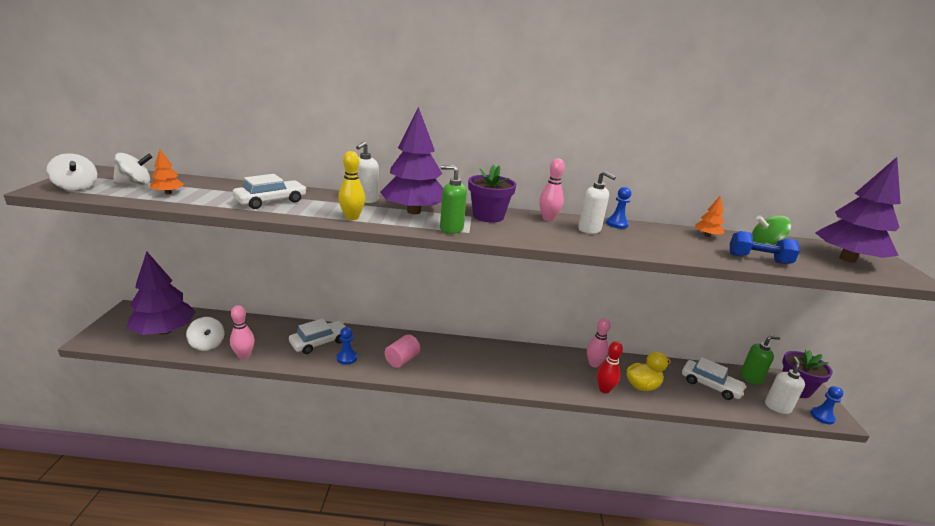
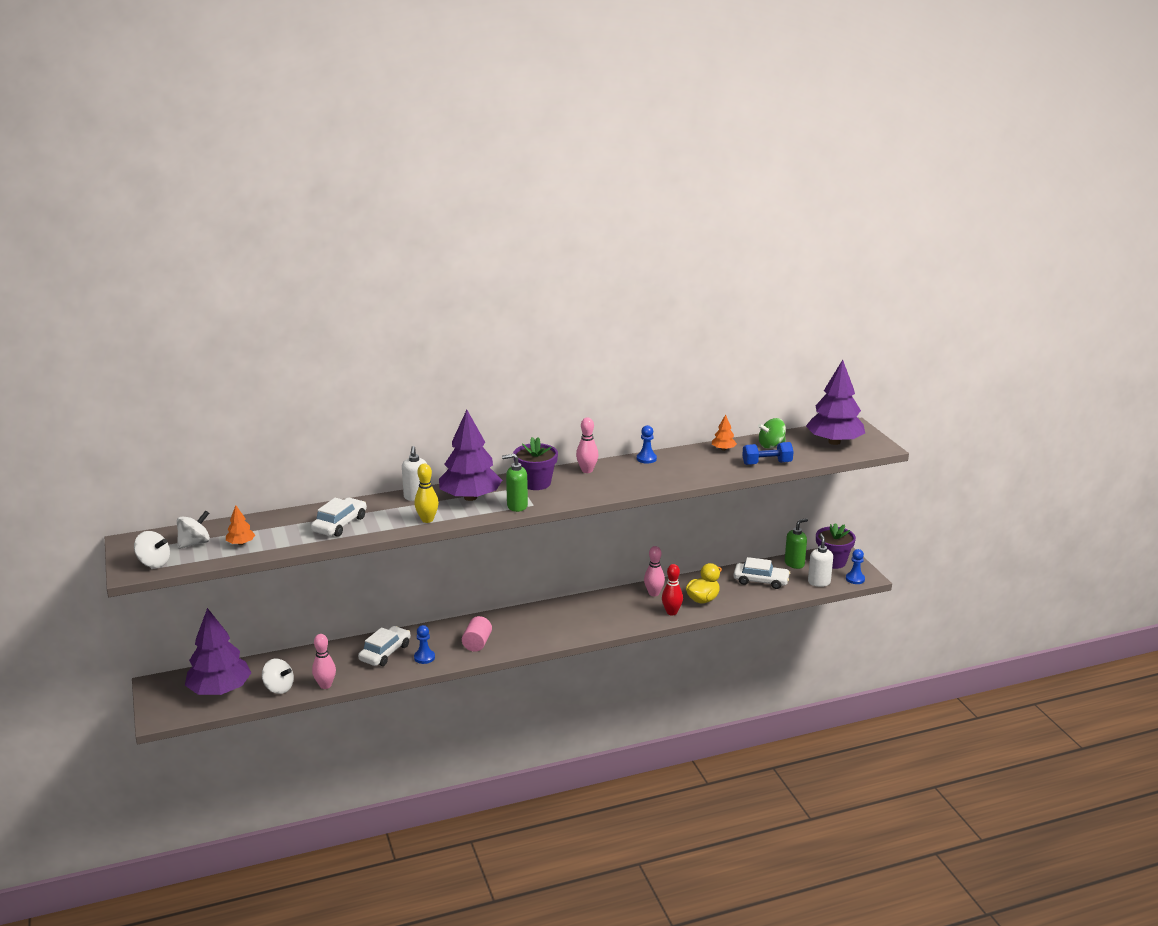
camera: 20 degrees left, 0 degrees up
(589, 230) = (627, 472): white soap dispenser -> none

